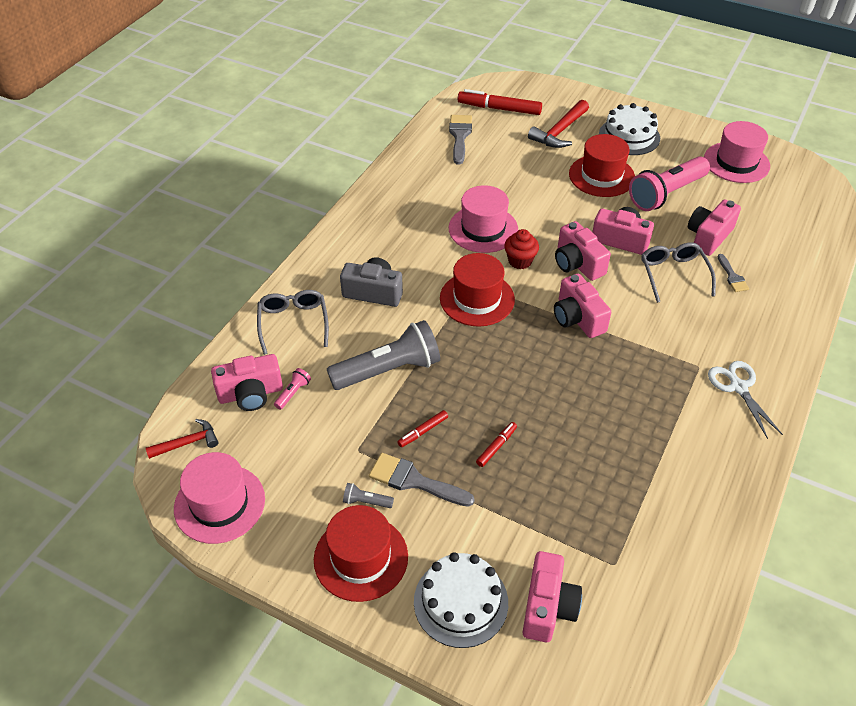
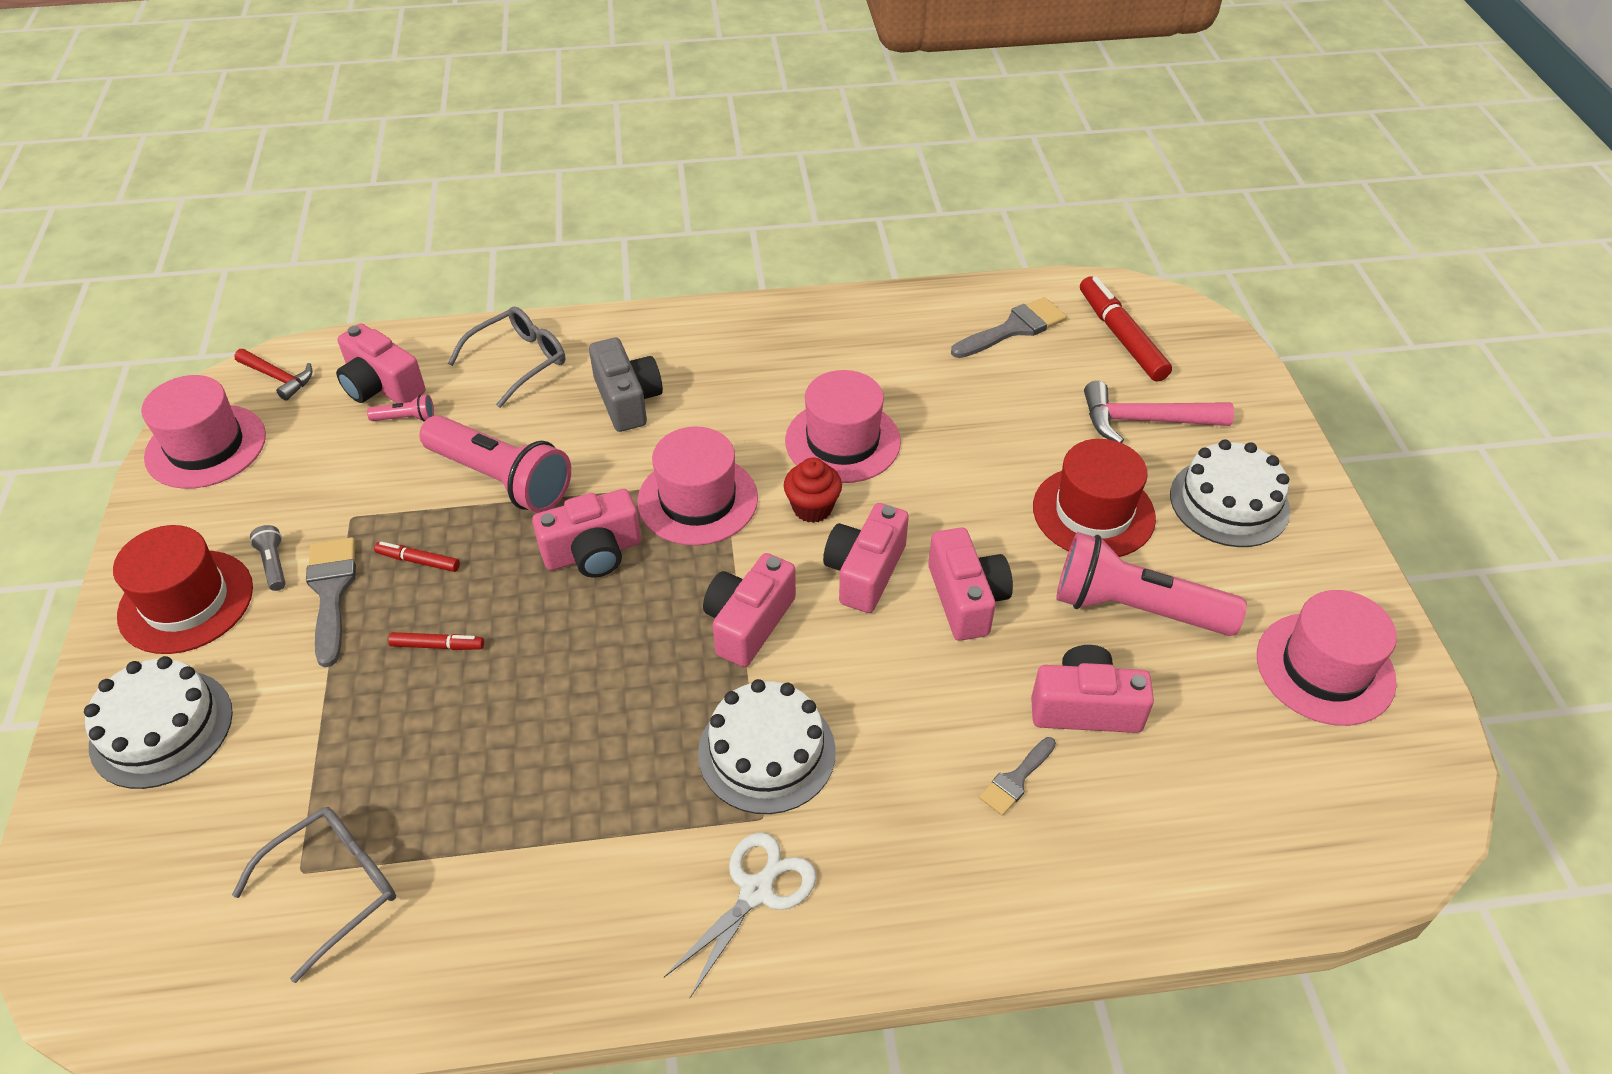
camera: 55 degrees right, 0 degrees up
(389, 370) = (502, 479): grey flashlight -> pink flashlight
(477, 299) = (697, 500): red hat -> pink hat
(548, 607) = (193, 824): pink camera -> pink camera (593, 552)
(559, 132) = (1144, 421): red hammer -> pink hammer
(662, 348) = (766, 752): none -> white cake
(673, 274) = (947, 698): grey glasses -> grey glasses (334, 887)

